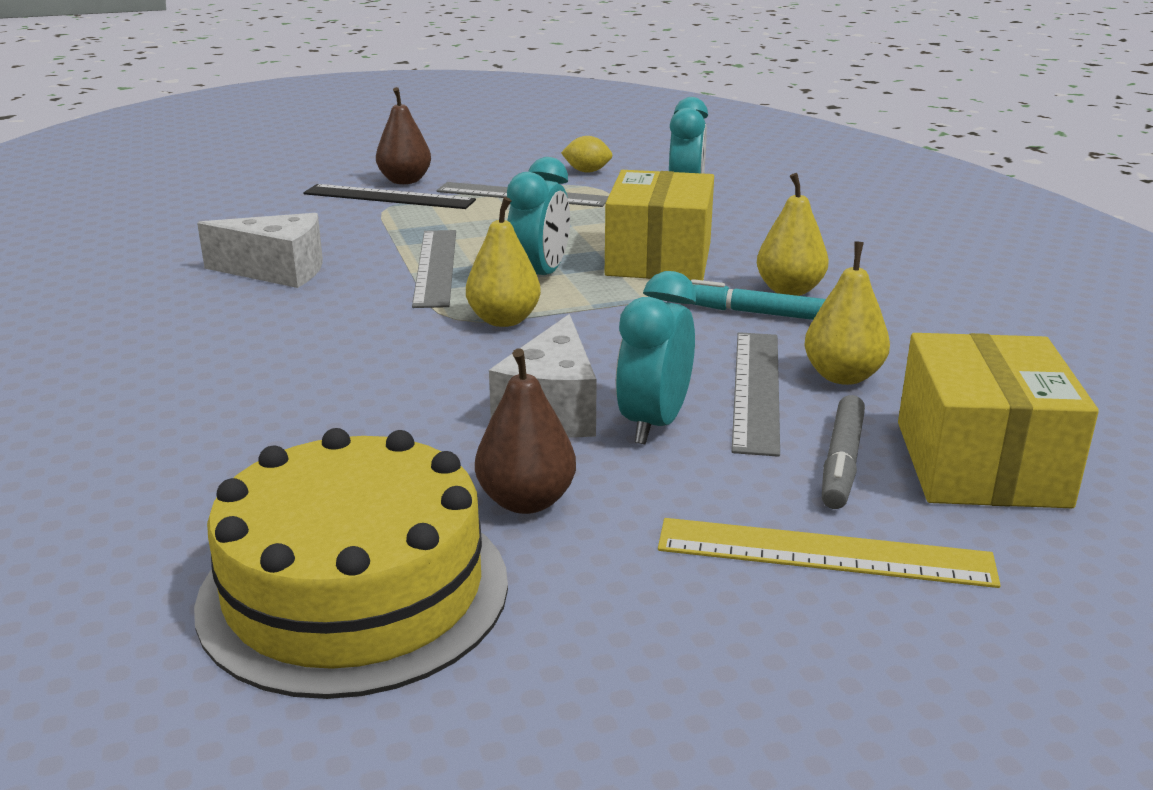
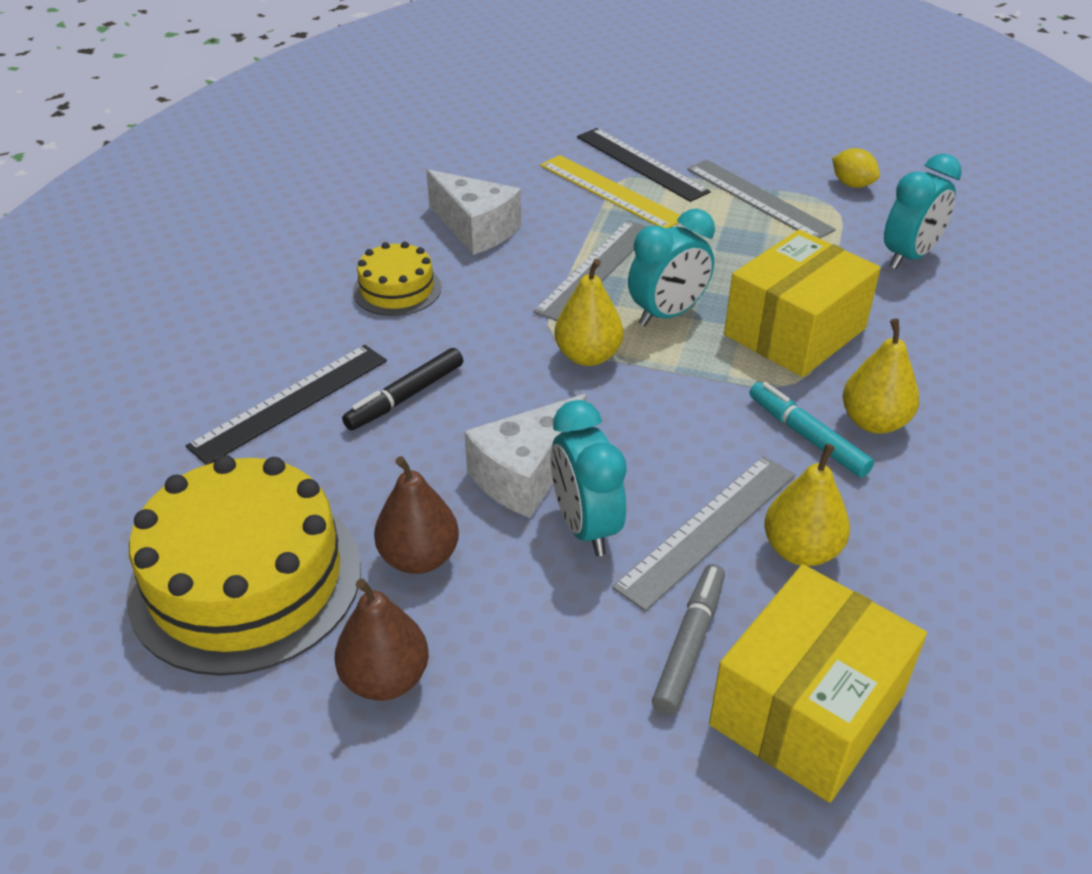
camera: 35 degrees right, 15 degrees up
(226, 442) = (290, 402): none -> black ruler
(244, 330) = (397, 289): none -> yellow cake
(356, 398) = (405, 397): none -> black marker
(405, 181) = (674, 146): brown pear -> brown pear (385, 678)
(653, 424) = (585, 527): turquoise clock -> turquoise clock turned 75 degrees counterclockwise
(824, 553) = (571, 725): yellow ruler -> yellow ruler (610, 191)
(842, 462) = (689, 644): grey marker -> grey marker turned 150 degrees clockwise

